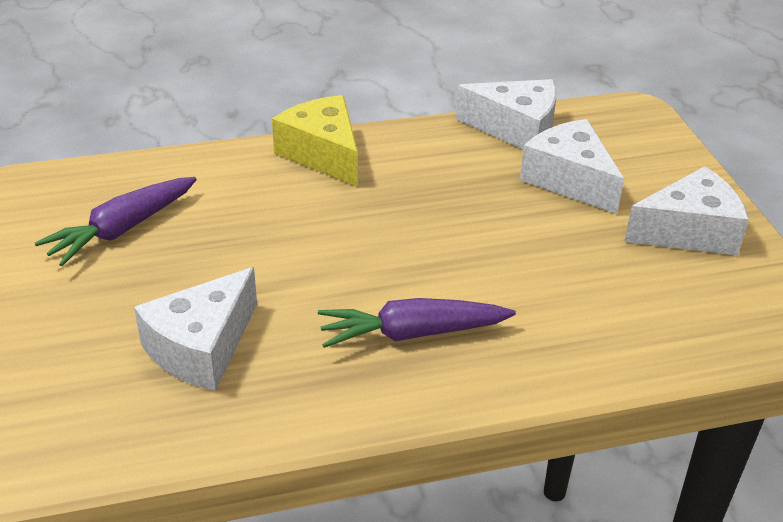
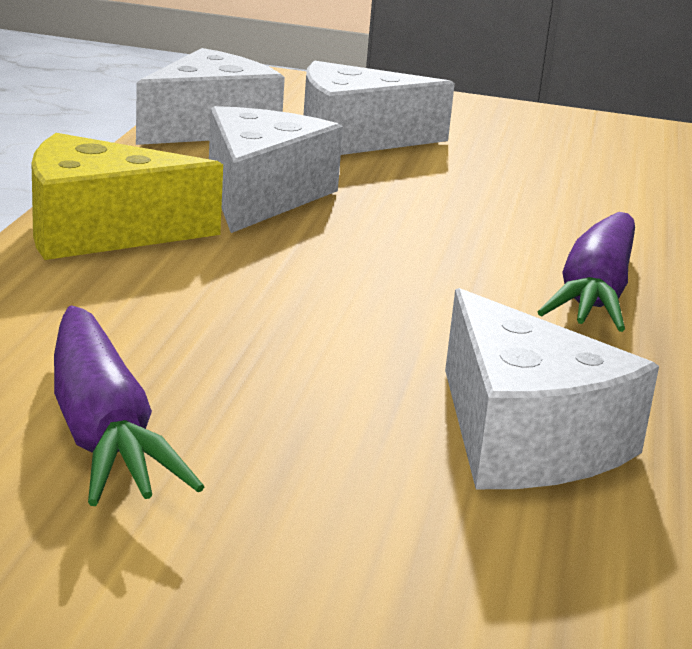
camera: 65 degrees left, 15 degrees down
(689, 231) = (512, 127): white cheese -> white cheese (260, 195)

